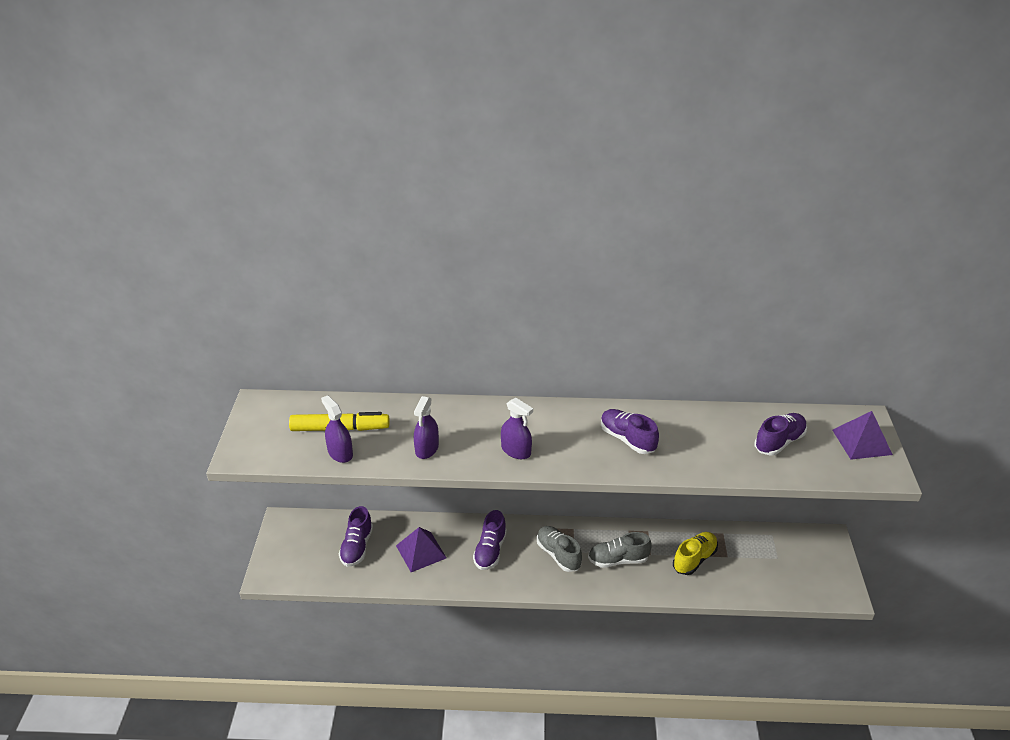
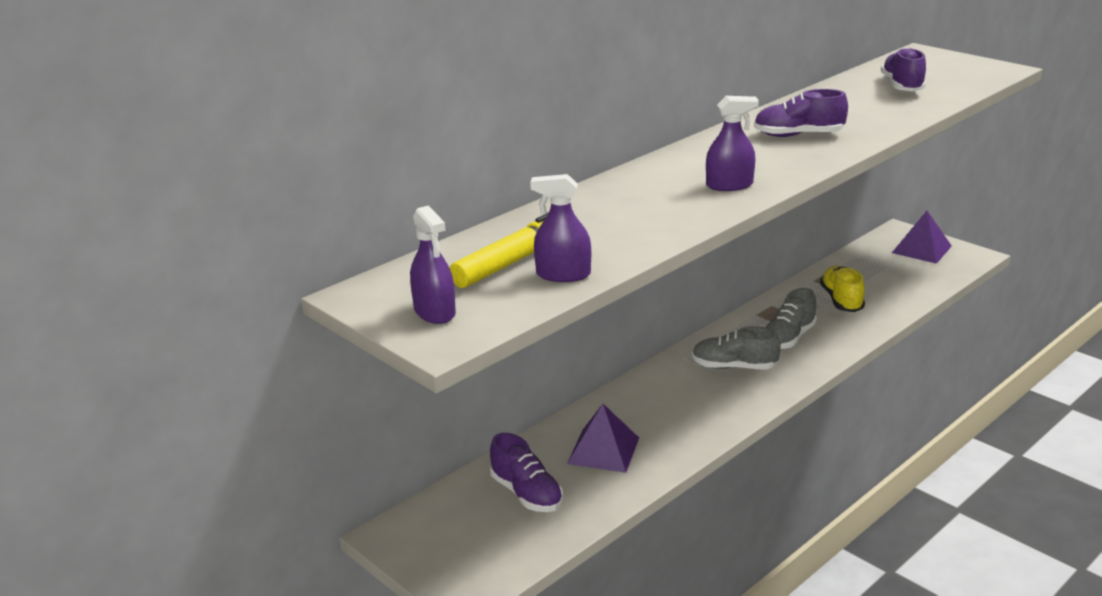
camera: 45 degrees left, 10 degrees down
(427, 449) = (645, 225): purple spray bottle -> purple spray bottle (434, 312)
(490, 551) = (669, 404): purple shoe -> none
(861, 442) = (948, 63): purple pyramid -> purple pyramid (921, 249)

